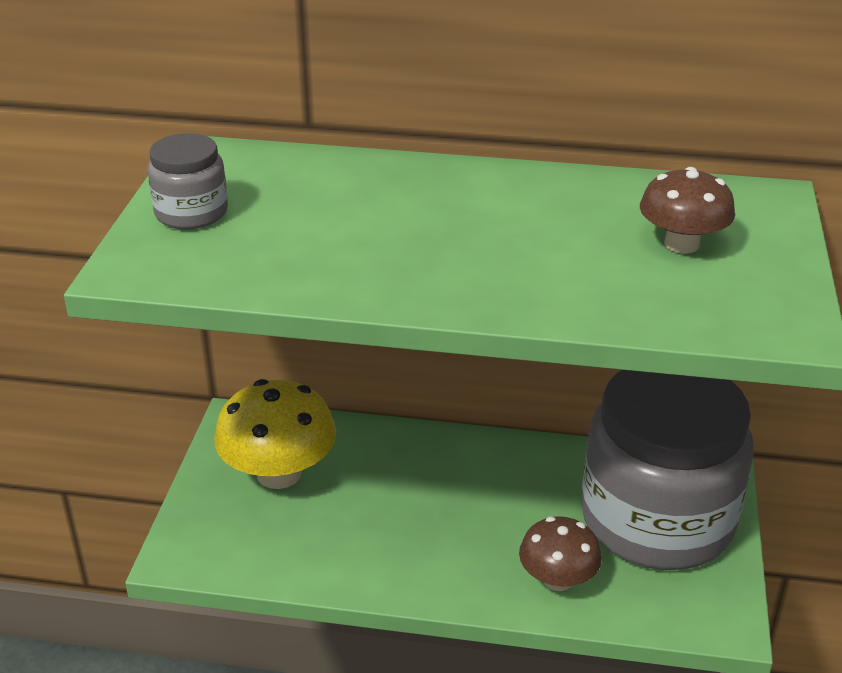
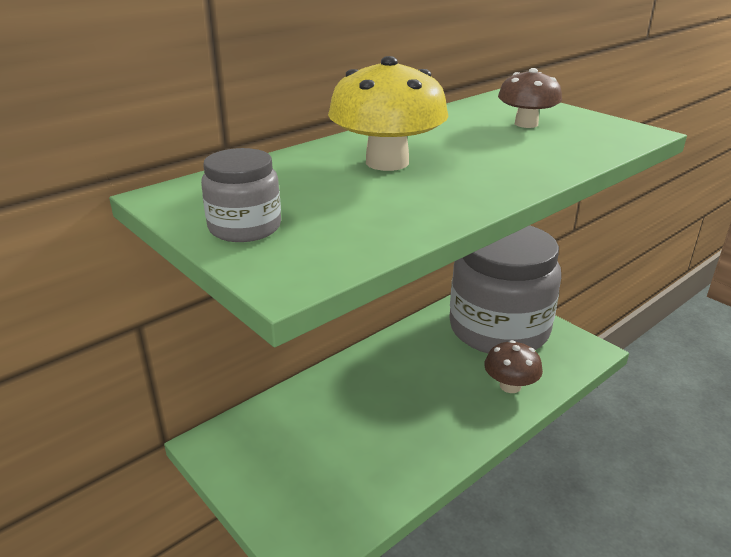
camera: 50 degrees left, 5 degrees down
(279, 473) = (288, 451): yellow mushroom -> yellow mushroom (387, 162)

